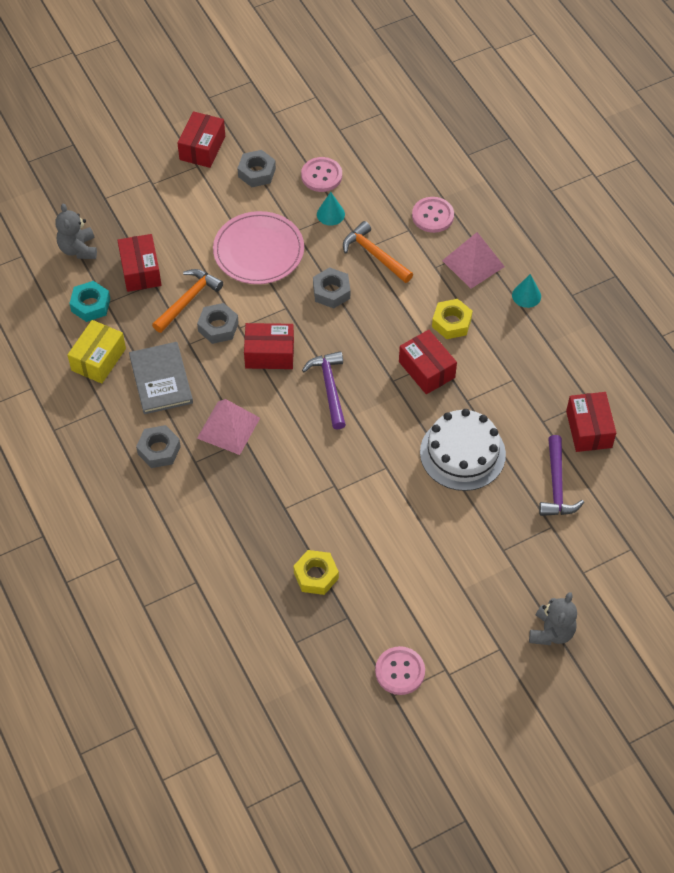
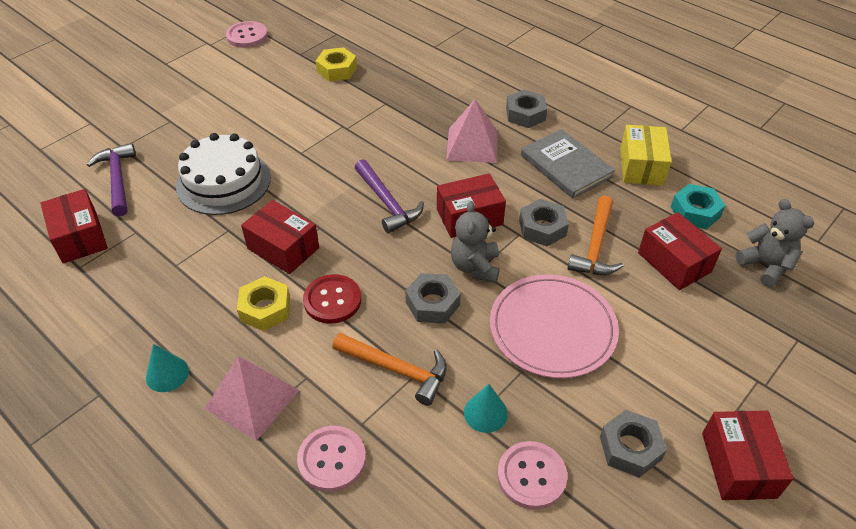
camera: 160 degrees right, 10 degrees down
(401, 315) = (332, 300): none -> red button
(551, 632) = (120, 81): grey teddy bear -> grey teddy bear (475, 267)

